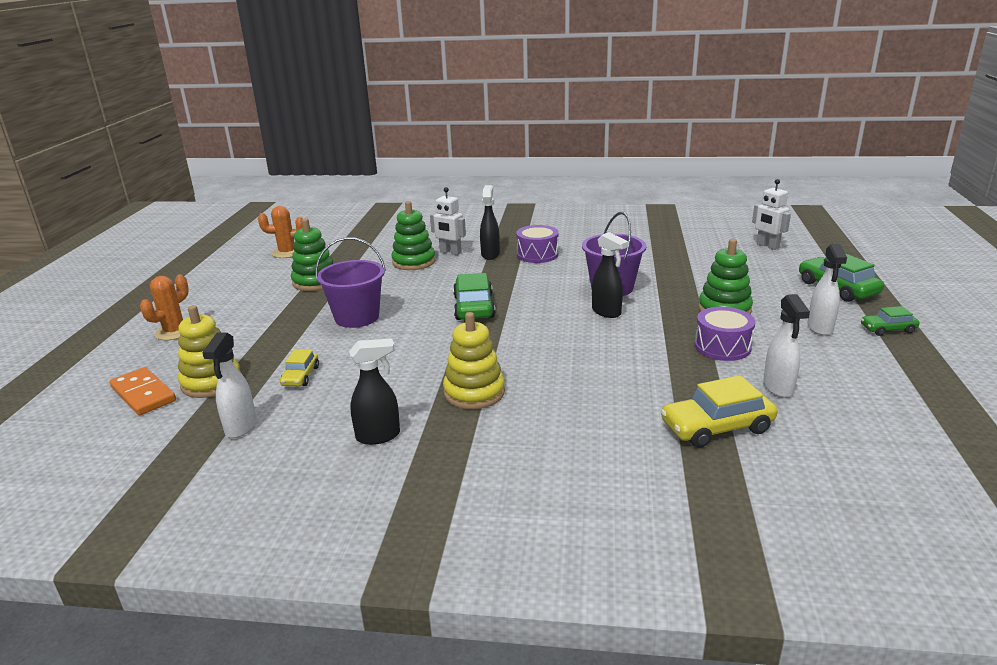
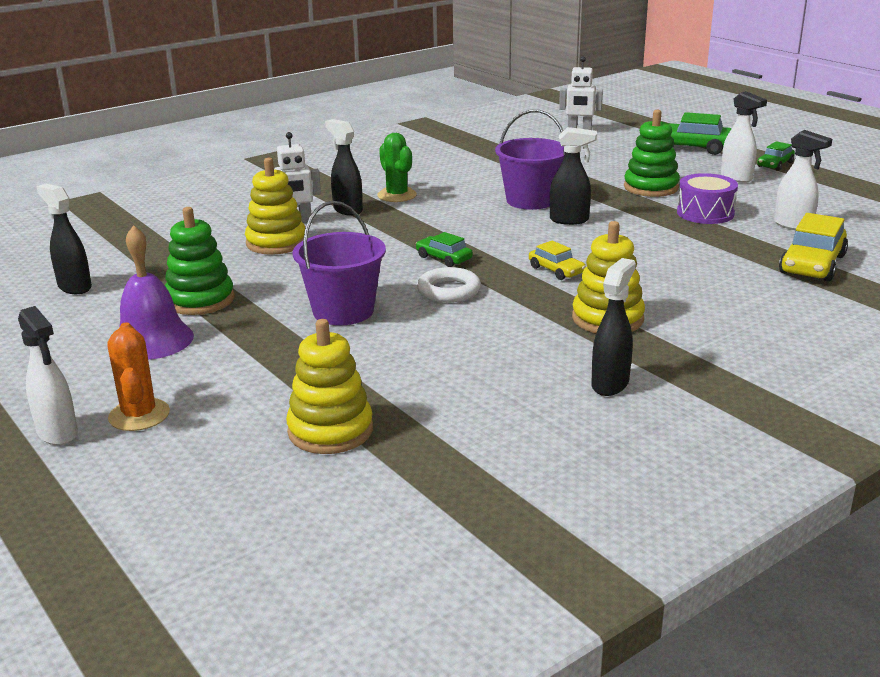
camera: 45 degrees left, 0 degrees up
(143, 394) = (274, 479): orange domino -> none
(240, 427) = (468, 444): white spray bottle -> white spray bottle (58, 433)
(256, 295) = (152, 340): none -> purple bell
(287, 253) = (74, 287): orange cactus -> black spray bottle
(300, 376) = (417, 380): yellow car -> yellow car (556, 270)
(414, 262) = (276, 243): green stacking toy -> yellow stacking toy
(431, 329) = (449, 291): none -> white ring
(474, 307) = (444, 258): green car -> green car, size x0.58
(537, 254) = (397, 195): purple drum -> green cactus

